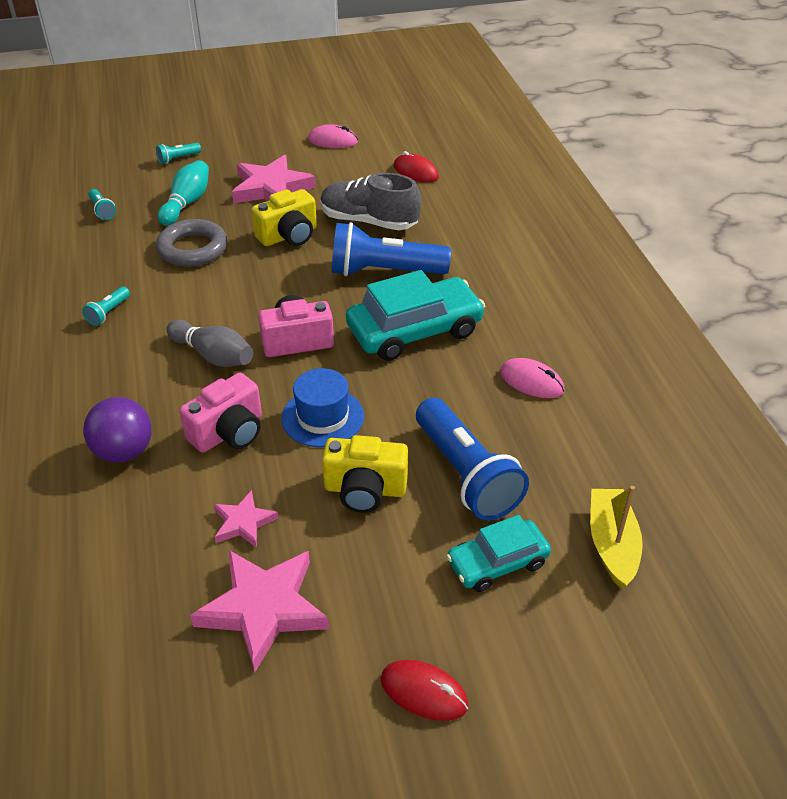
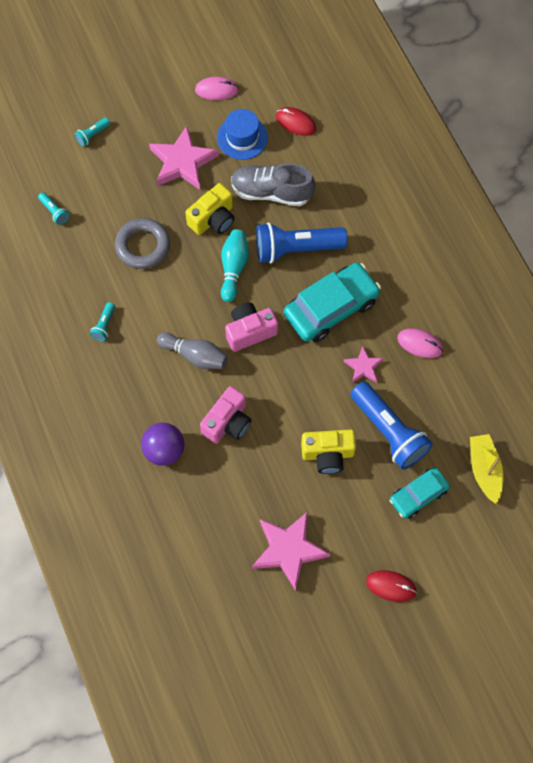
camera: 10 degrees left, 25 degrees up
(187, 203) = (119, 192): turquoise bowling pin -> turquoise bowling pin (233, 268)
(243, 522) = (259, 492): pink star -> pink star (363, 367)
(323, 417) = (286, 399): blue hat -> blue hat (242, 137)

